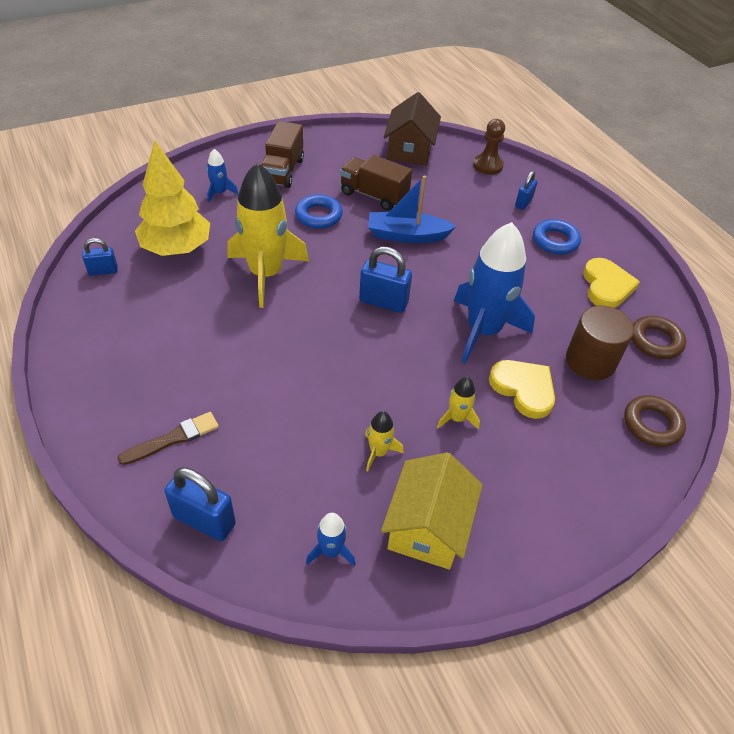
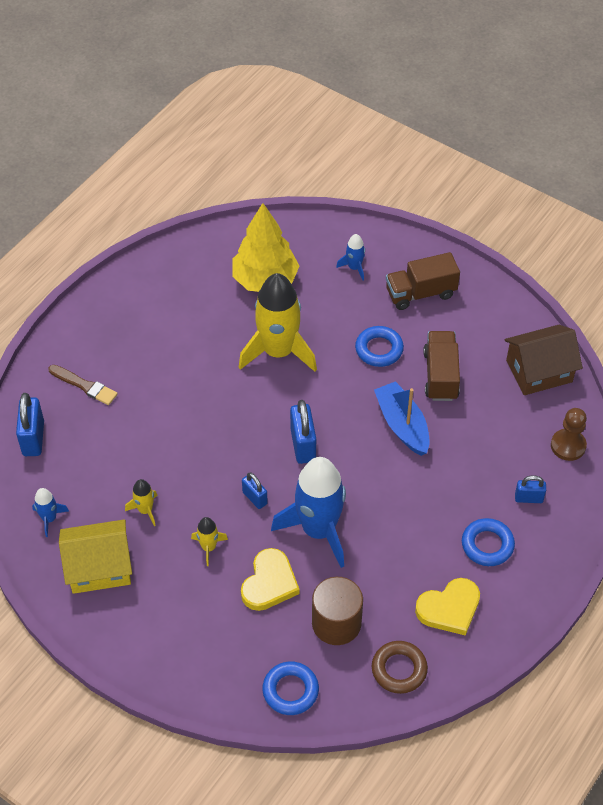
camera: 65 degrees right, 5 degrees up
(103, 271) = (208, 253): blue padlock -> blue padlock (255, 498)
(652, 424) = (290, 690): brown ring -> blue ring

